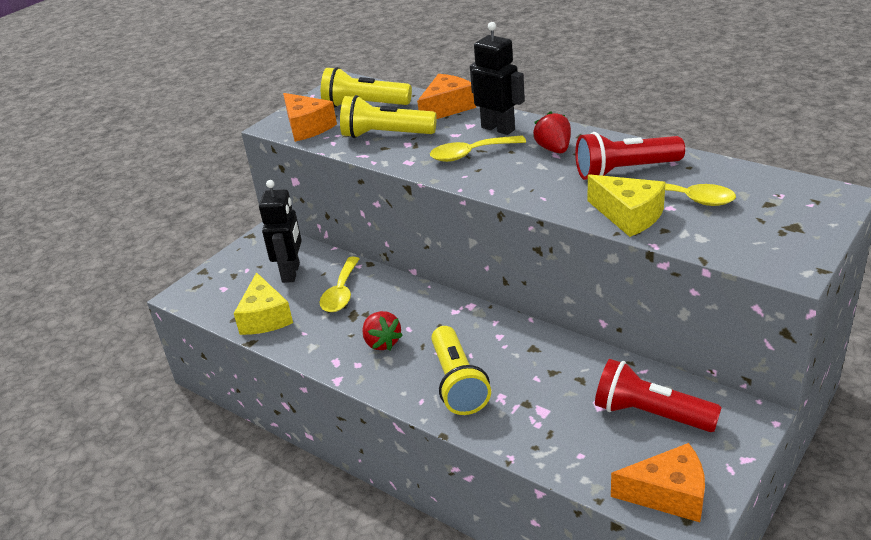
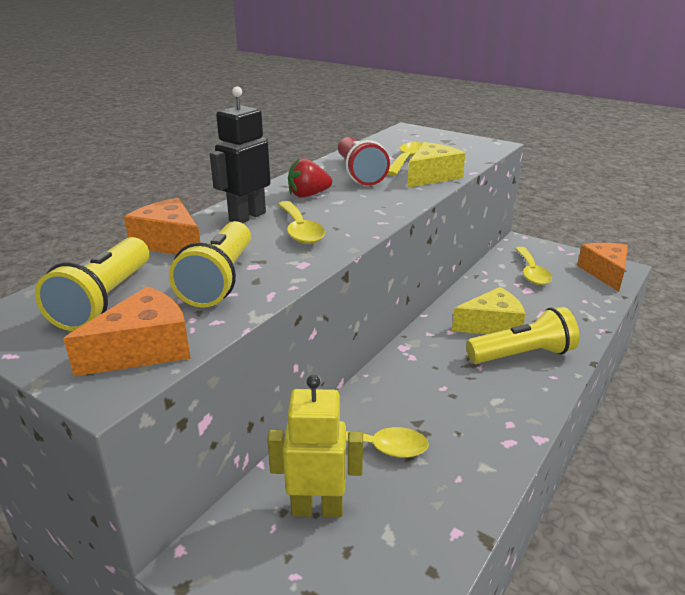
camera: 95 degrees left, 5 degrees down
(265, 317) = (427, 527): yellow cheese -> yellow cheese (491, 325)
(291, 273) = (317, 508): black robot -> yellow robot
(382, 342) = (470, 406): red strawberry -> none
(650, 414) = (531, 272): red flashlight -> yellow spoon

